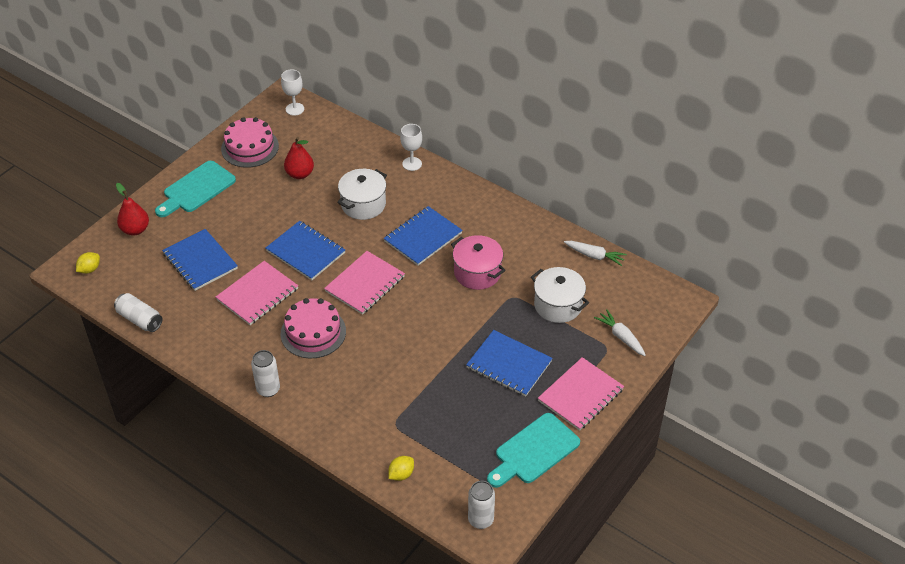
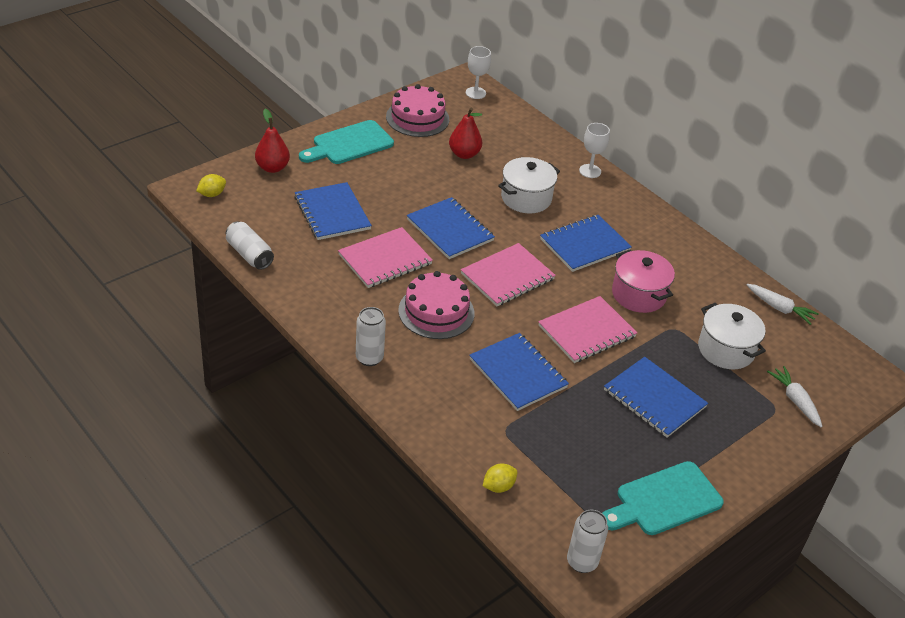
camera: 10 degrees right, 5 degrees down
(394, 371) = (518, 373): none -> blue notebook
(580, 395) = (733, 452): pink notebook -> pink notebook (587, 331)

